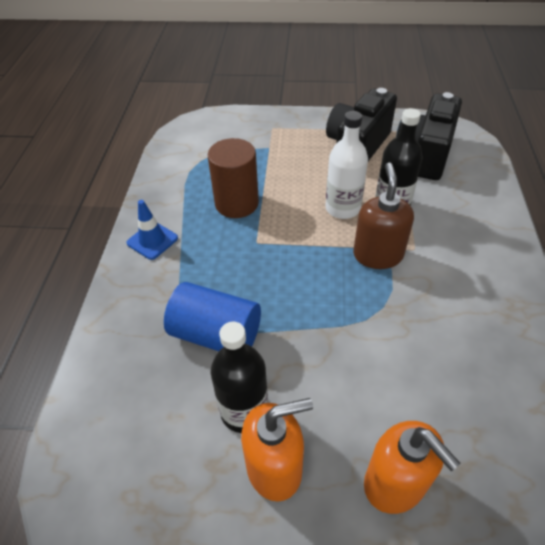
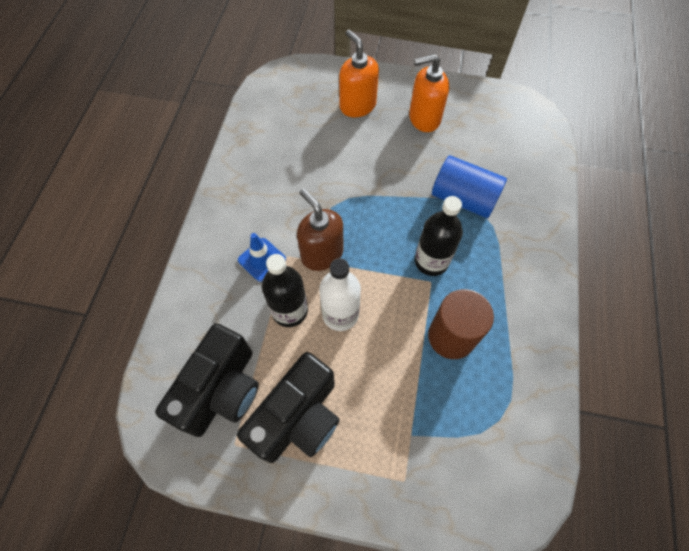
camera: 175 degrees left, 15 degrees up
(152, 240) = (533, 296): blue traffic cone -> blue traffic cone (262, 259)
(244, 411) = (442, 147): black bottle -> black bottle (431, 261)
(377, 255) = (322, 254): brown soap dispenser -> brown soap dispenser turned 135 degrees clockwise

